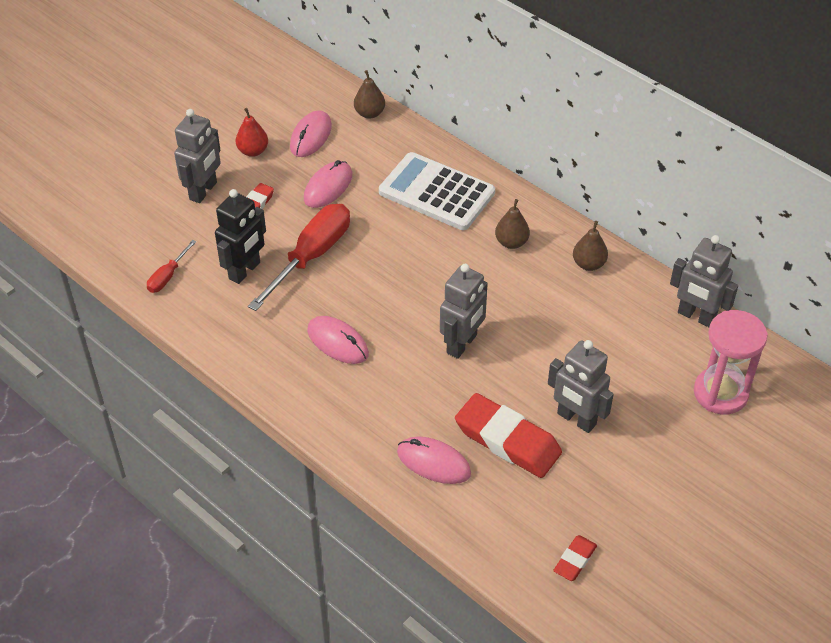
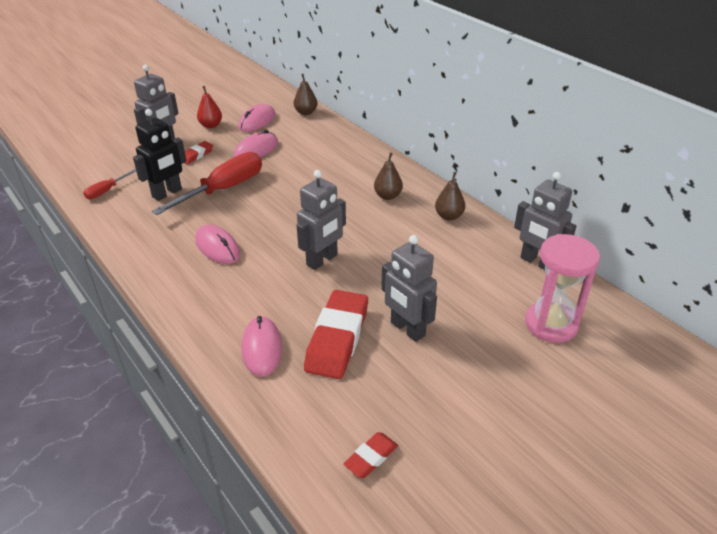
camera: 10 degrees right, 10 degrees down
(433, 462) = (262, 348): pink mouse -> pink mouse turned 45 degrees clockwise
(436, 192) = (338, 160): white calculator -> none
(507, 440) = (337, 339): red eraser -> red eraser turned 60 degrees clockwise

